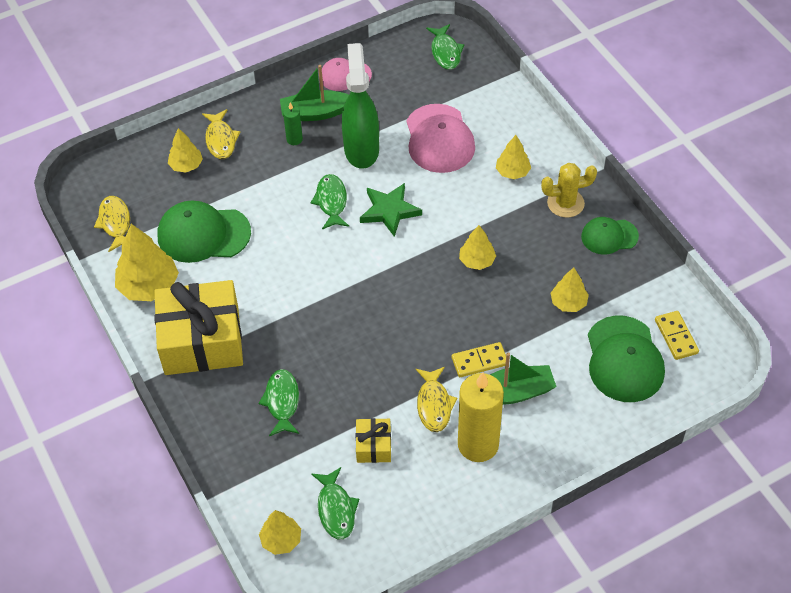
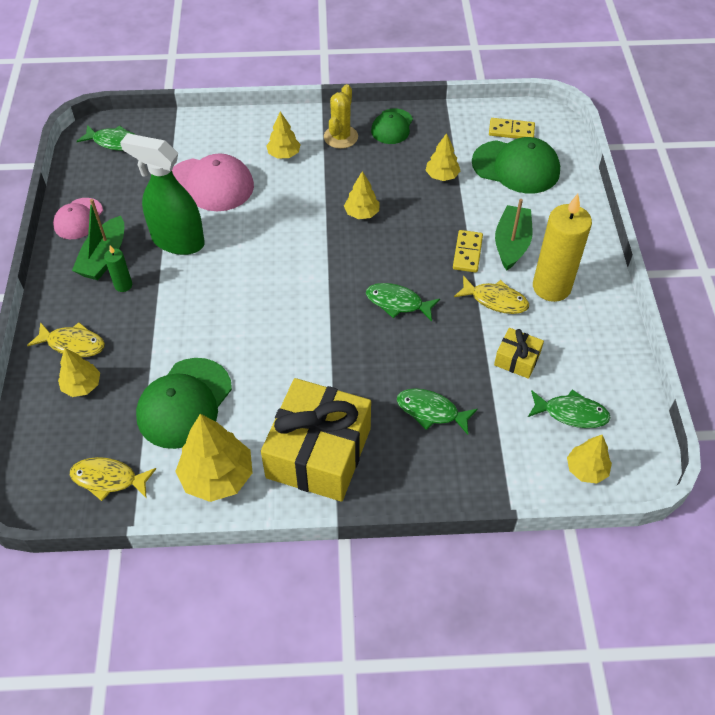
camera: 65 degrees left, 0 degrees up
(331, 202) = (222, 286): green fish -> green fish (397, 303)
(389, 211) = (265, 249): green star -> none

